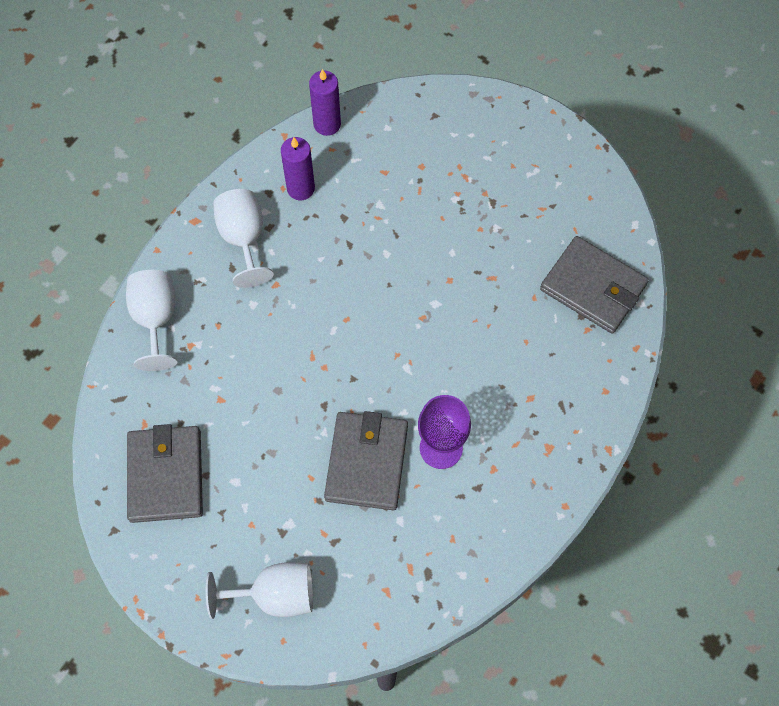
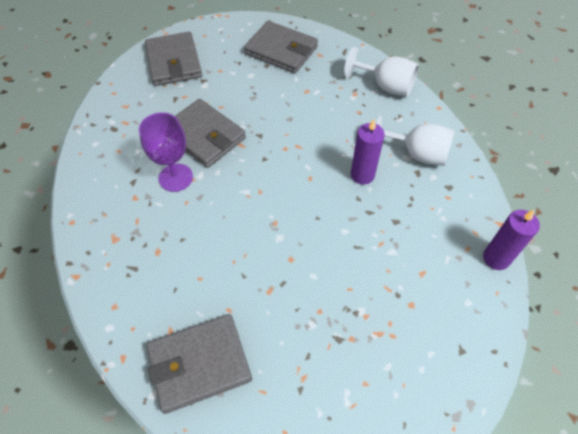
camera: 125 degrees right, 10 degrees down
(275, 595) = (174, 62): white goblet -> grey wallet
(300, 188) = (440, 208): purple candle -> purple candle (362, 175)

